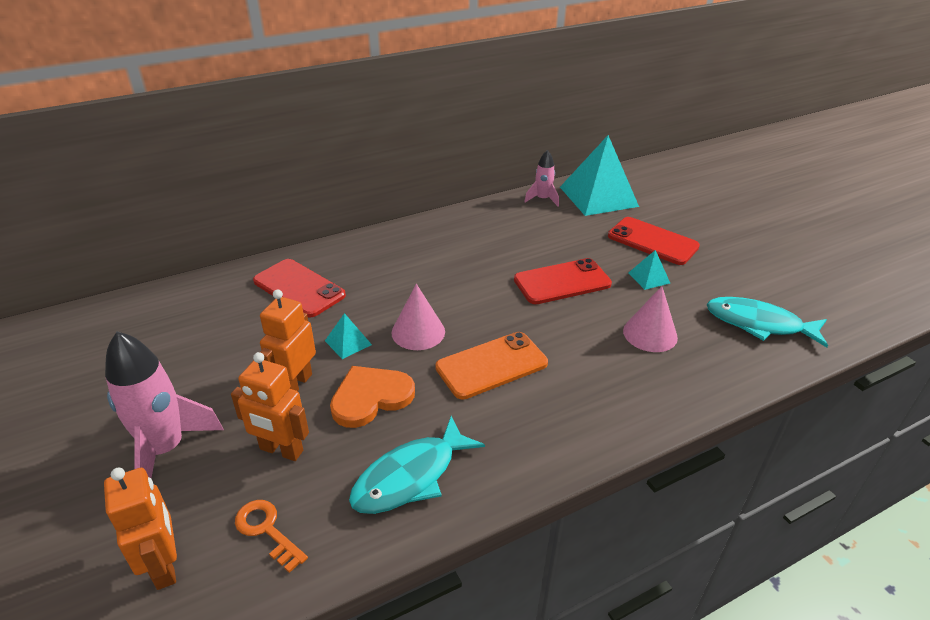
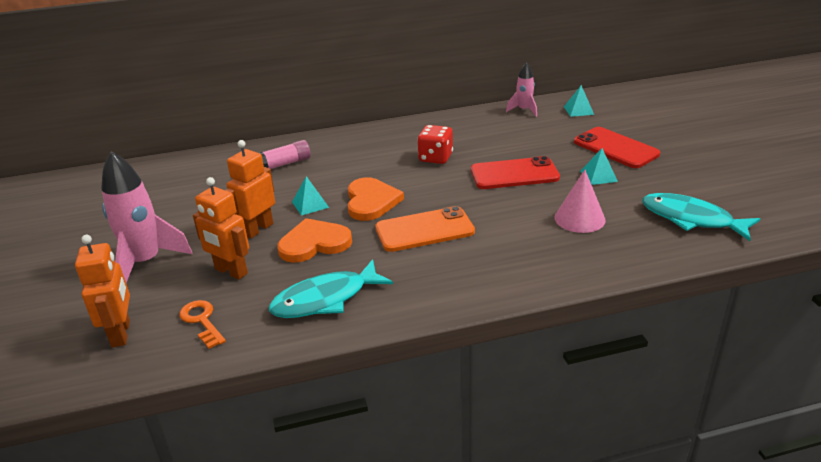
camera: 15 degrees right, 5 degrees down
(299, 288) = (284, 164): red phone -> pink glue stick
(418, 332) = (371, 201): pink cone -> orange heart
(470, 267) = (435, 158): none -> red dice
(598, 196) = (578, 110): turquoise pyramid -> turquoise pyramid, size x0.43

